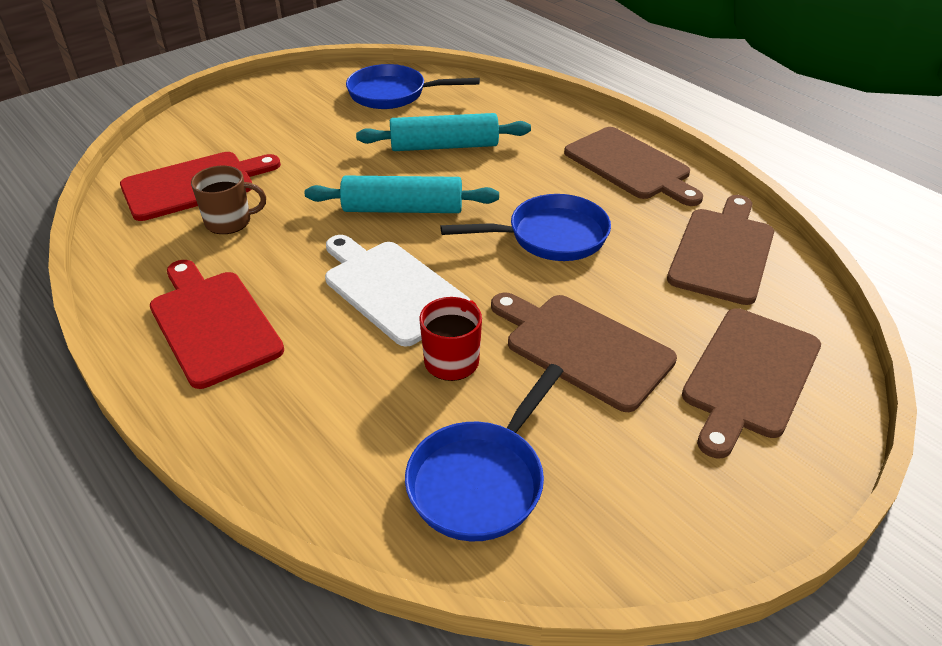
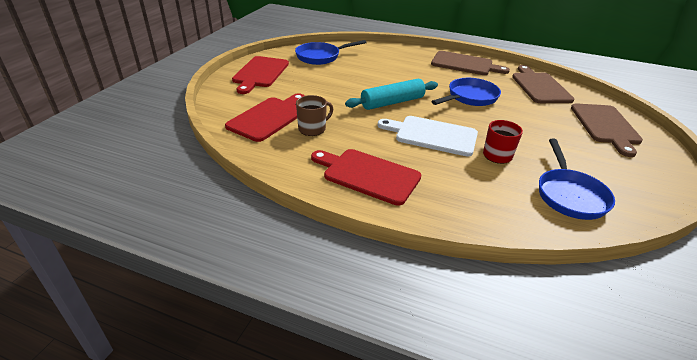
camera: 30 degrees left, 5 degrees down
(268, 104) = (260, 73): none -> red cutting board
(444, 146) = (375, 73): turquoise rolling pin -> none
(583, 347) = (538, 134): brown cutting board -> none

